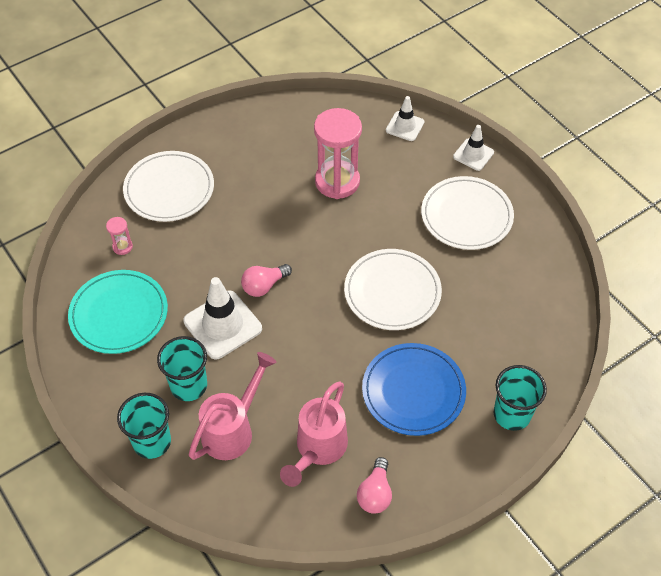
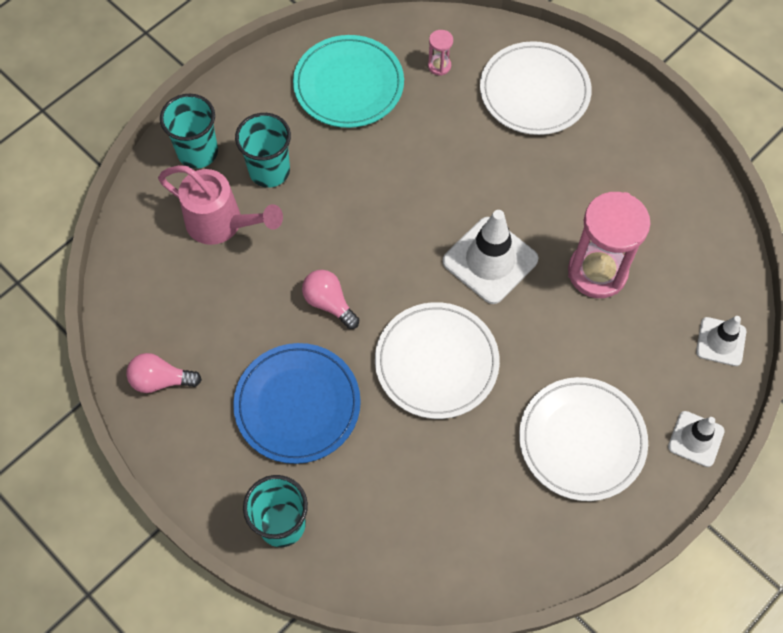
camera: 80 degrees right, 10 degrees up
(222, 325) = (353, 187): white traffic cone -> white traffic cone (490, 260)
(264, 286) = (416, 218): pink light bulb -> pink light bulb (329, 303)
(318, 449) = (208, 313): pink watering can -> none

